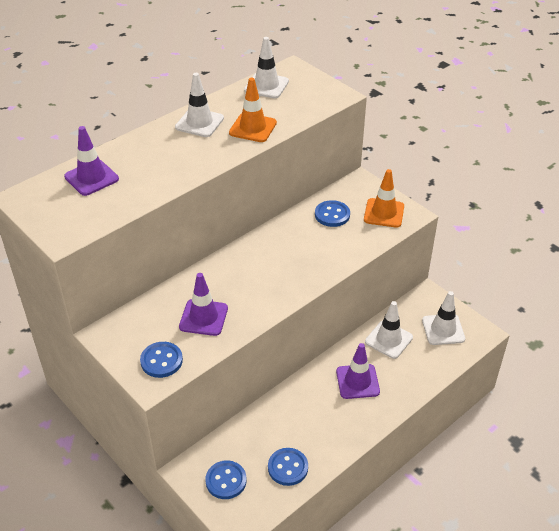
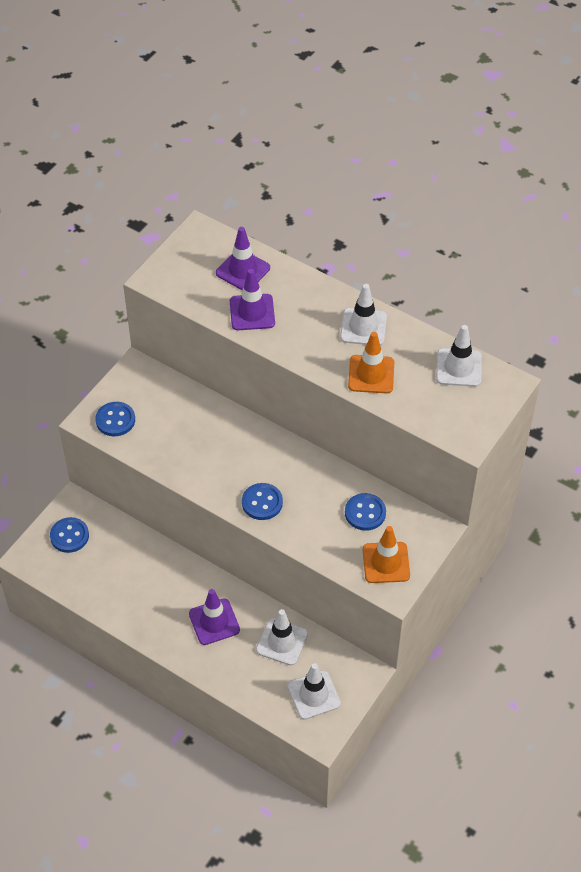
camera: 75 degrees right, 10 degrees up
(203, 317) = (176, 437): purple traffic cone -> purple traffic cone (252, 312)
(288, 467) = (94, 582): blue button -> blue button (262, 502)

